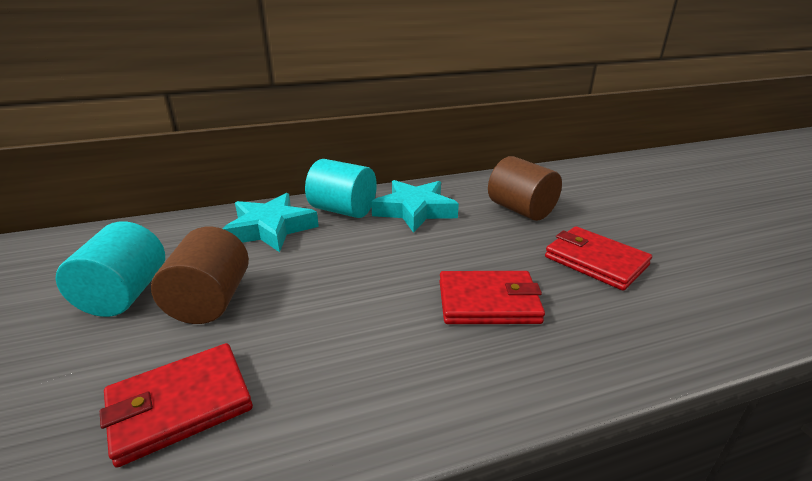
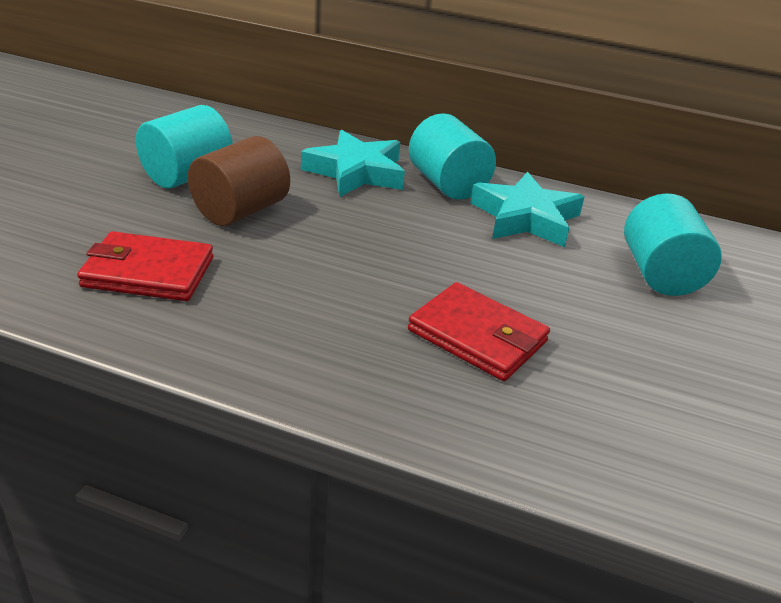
camera: 35 degrees right, 5 degrees up
(521, 210) = (660, 274): brown cylinder -> turquoise cylinder
(595, 261) = (667, 367): red wallet -> none

